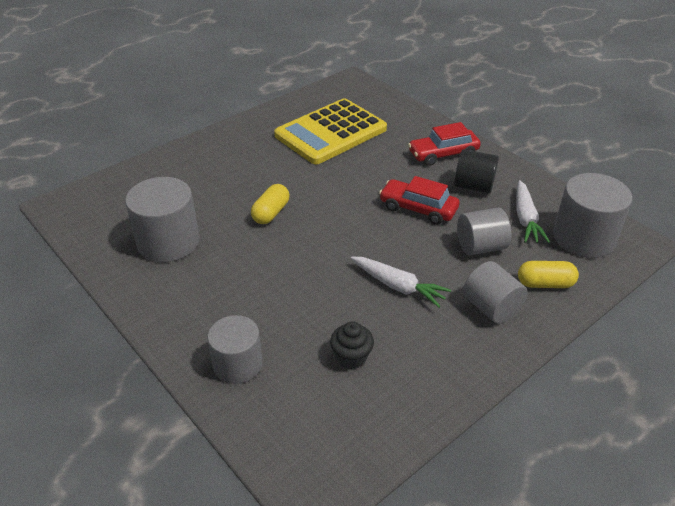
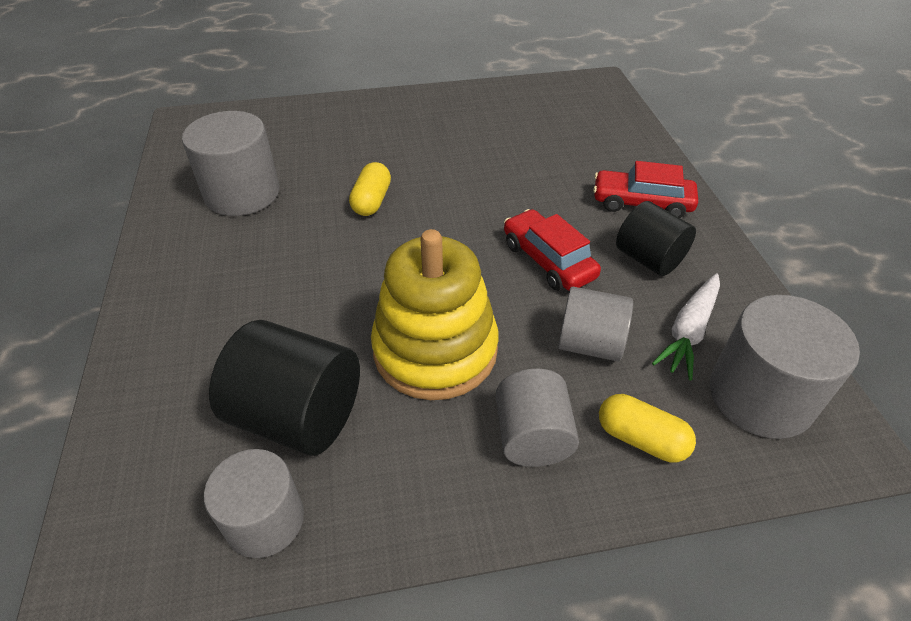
camera: 30 degrees right, 5 degrees up
(238, 364) = (175, 361): grey cylinder -> grey cylinder (265, 520)
(271, 213) = (372, 201): yellow capsule -> yellow capsule turned 45 degrees counterclockwise
(331, 132) = (521, 133): yellow calculator -> none
(351, 357) = (298, 416): black cupcake -> black cylinder
(398, 286) = (435, 350): white carrot -> yellow stacking toy

